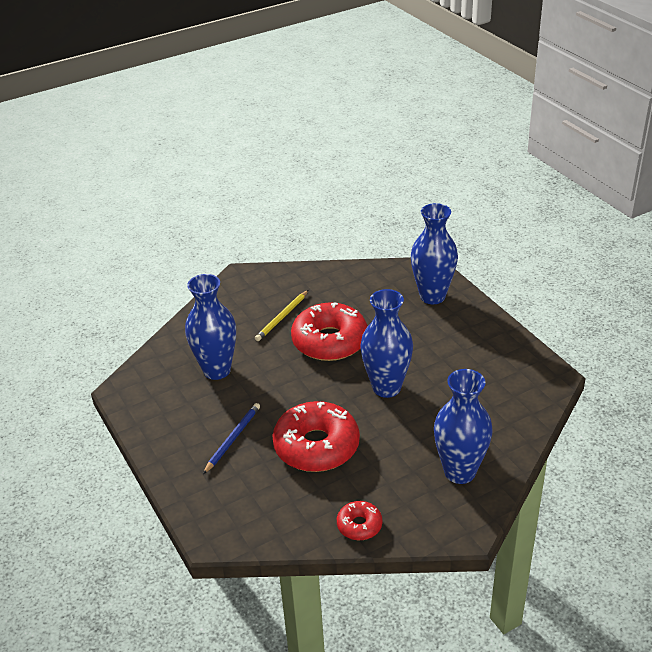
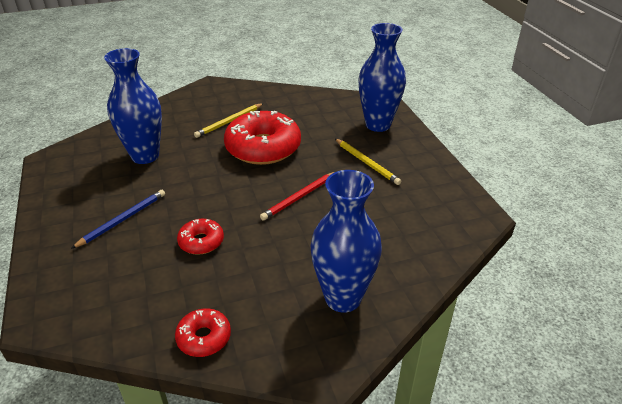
camera: 10 degrees right, 0 degrees up
(316, 446) = (201, 242): red donut -> red donut, size x0.49
(386, 387) = (299, 197): blue vase -> red pencil
(436, 341) = (367, 163): none -> yellow pencil

